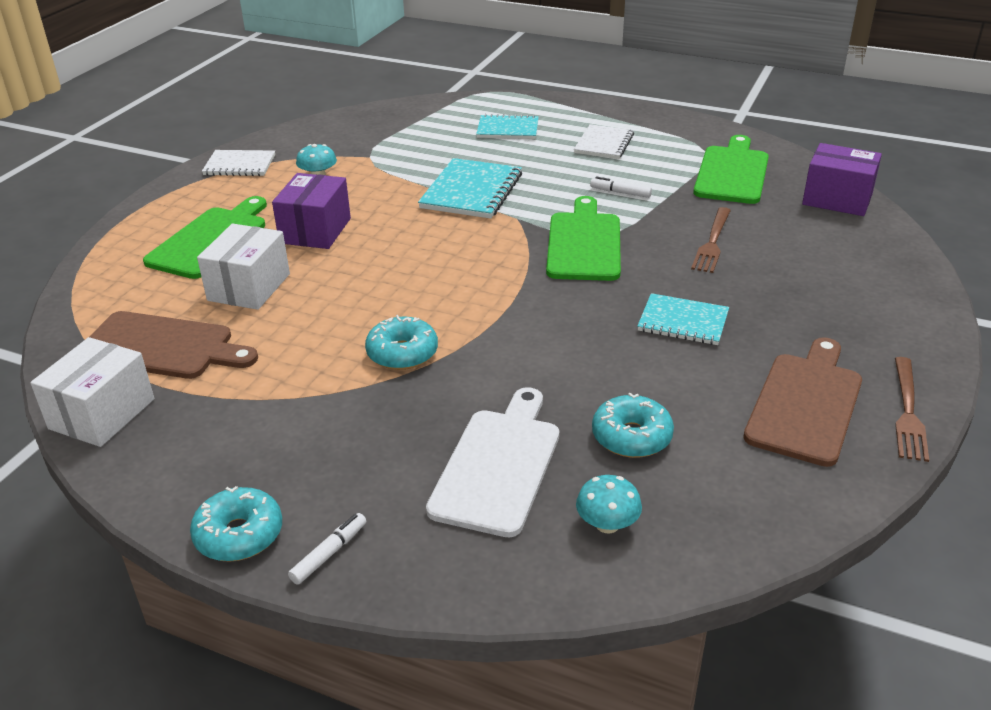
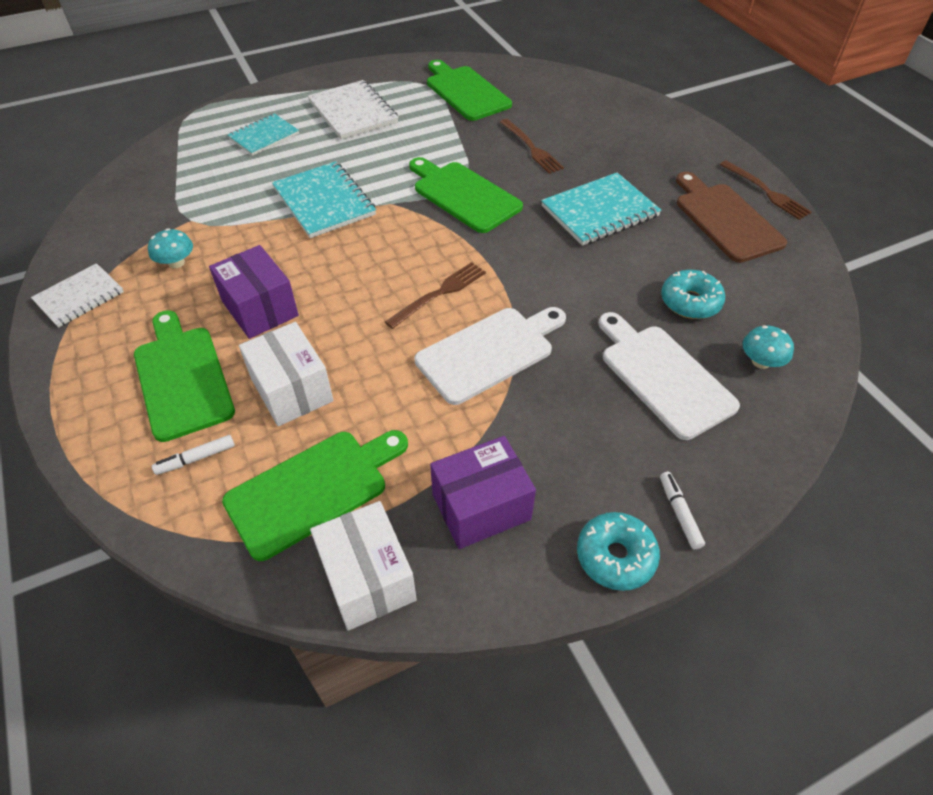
camera: 50 degrees left, 15 degrees up
(162, 347) = (313, 489): brown cutting board -> green cutting board
(402, 353) = (489, 352): turquoise donut -> white cutting board
(439, 295) = (439, 293): none -> brown fork
(604, 144) = (353, 112): white notebook -> white notebook, size x1.51
(620, 192) = (424, 144): white marker -> white marker (196, 458)
(683, 322) = (599, 211): turquoise notebook -> turquoise notebook, size x1.51
(837, 199) = (547, 79): purple box -> purple box (481, 507)

